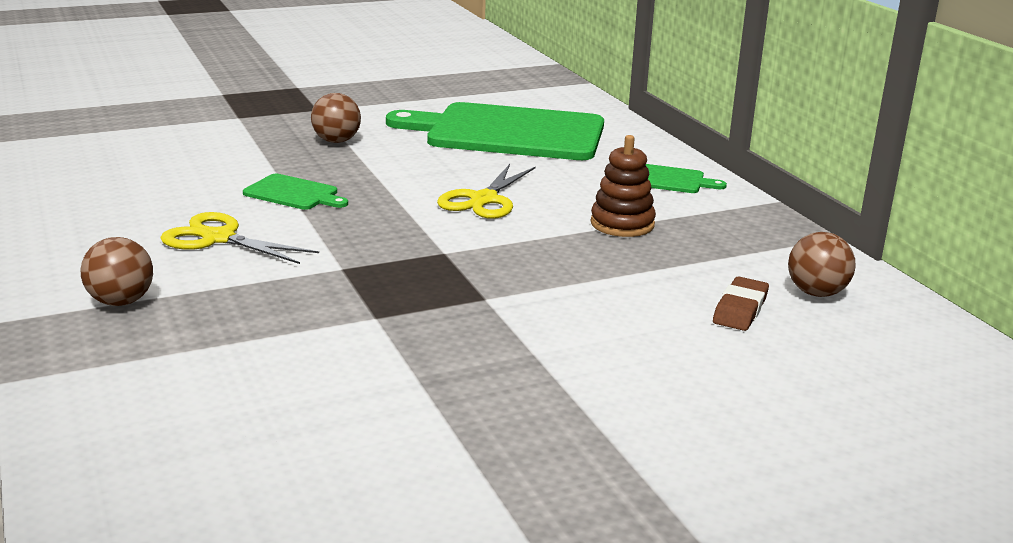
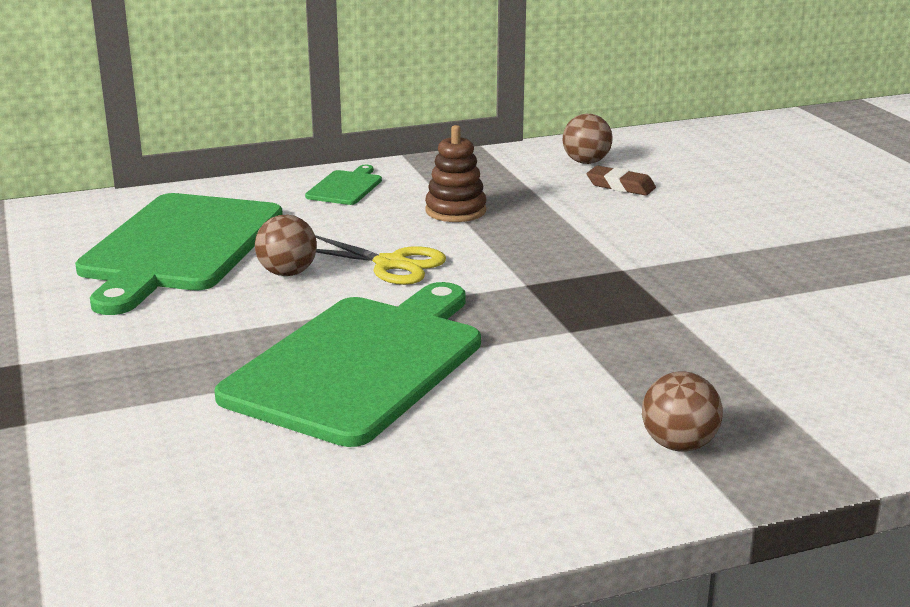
camera: 85 degrees left, 0 degrees up
(218, 238) = (501, 402): yellow scissors -> none
(294, 193) = (361, 364): green cutting board -> green cutting board, size x2.37
(336, 141) = (172, 344): brown ball -> brown ball (287, 273)

